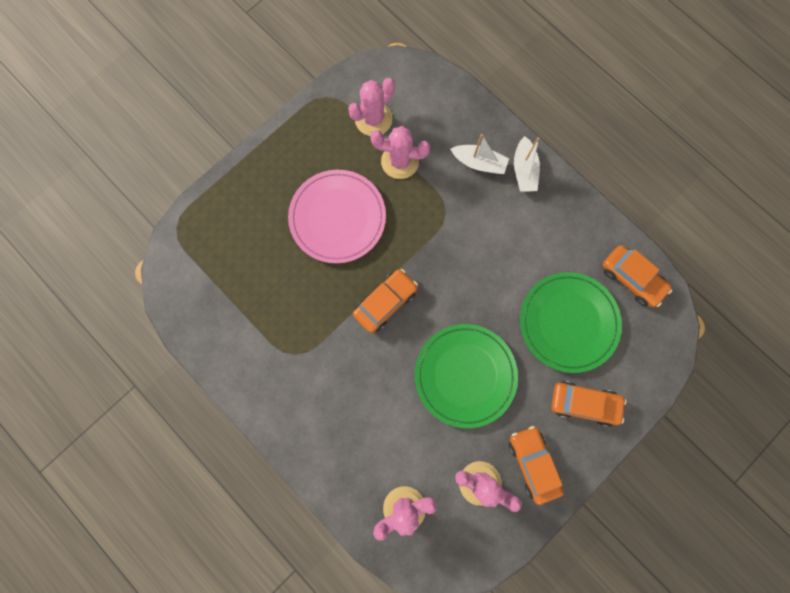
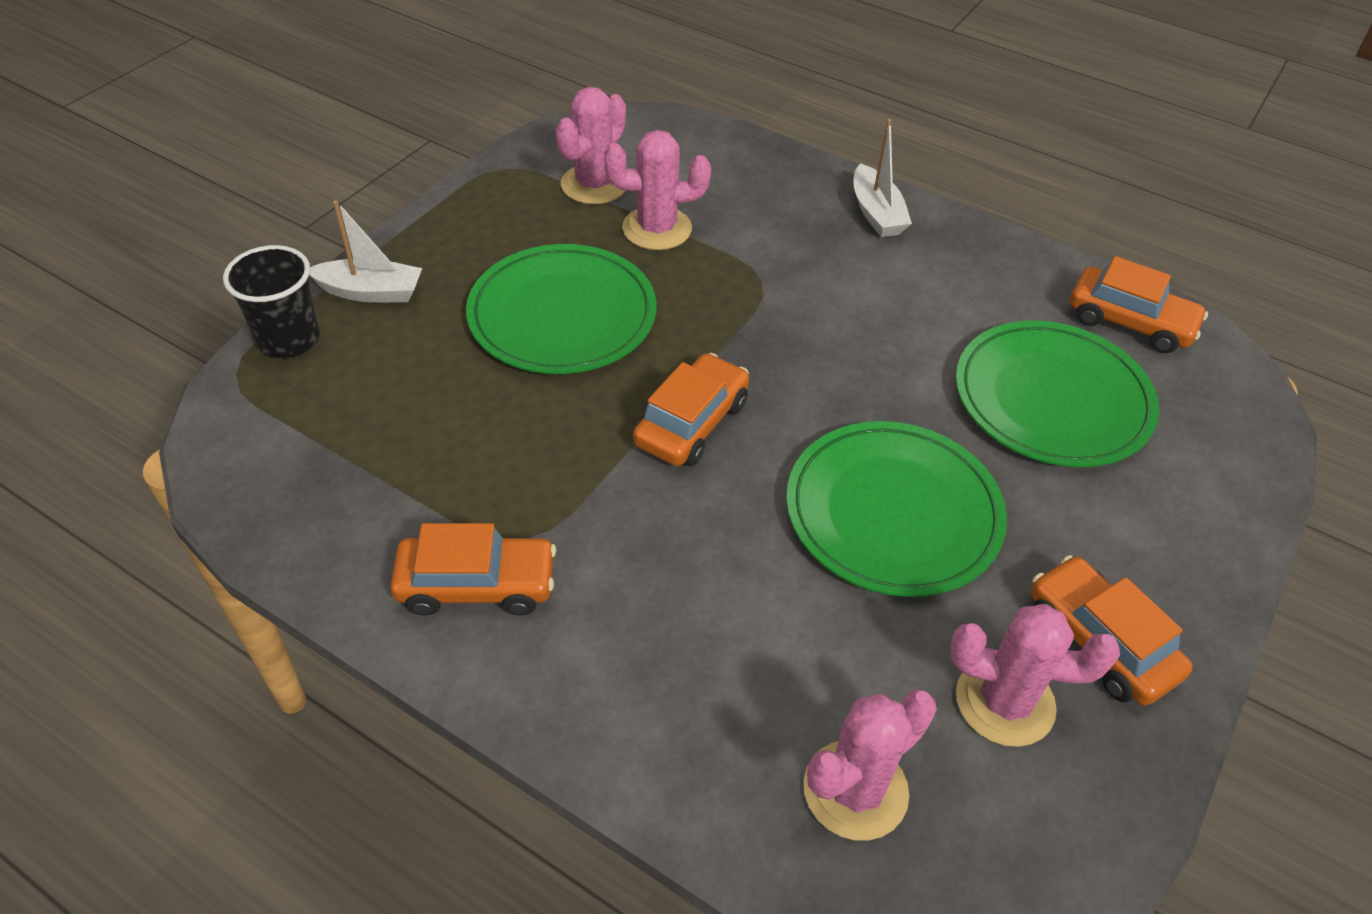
camera: 15 degrees left, 30 degrees down
(202, 209) = (289, 339): none -> black cup
(337, 218) = (562, 315): pink plate -> green plate
(479, 163) = (796, 214): white boat -> white boat (371, 292)
(583, 403) = (1146, 518): orange car -> orange car (477, 584)

